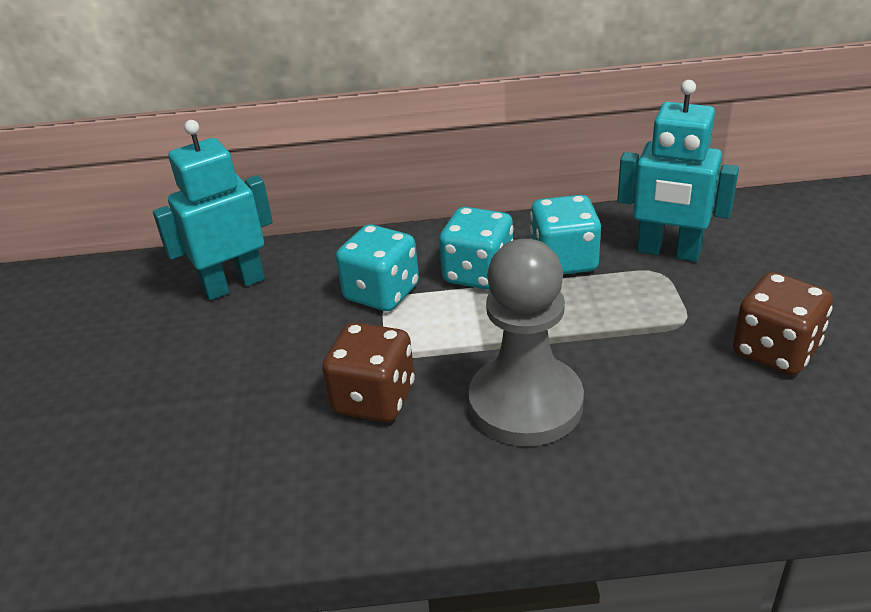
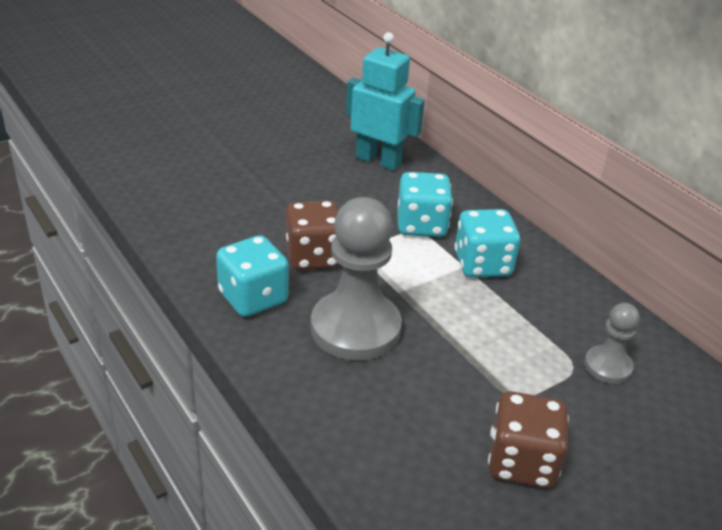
camera: 55 degrees right, 0 degrees up
(564, 261) = (538, 306): turquoise dice -> turquoise dice (253, 298)
(668, 252) = (607, 366): turquoise robot -> grey pawn

